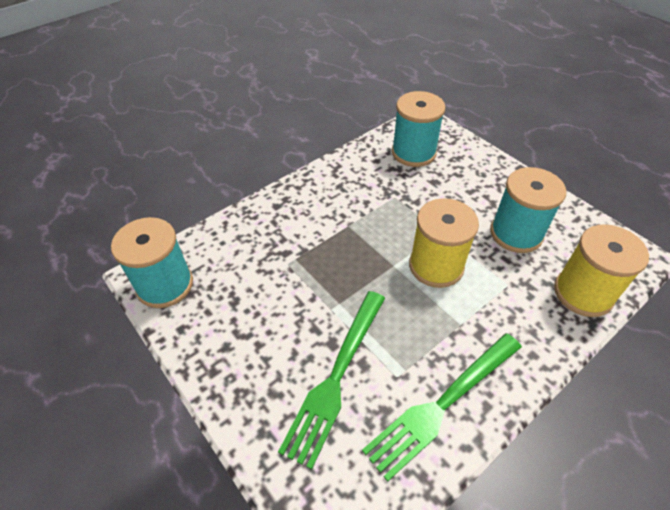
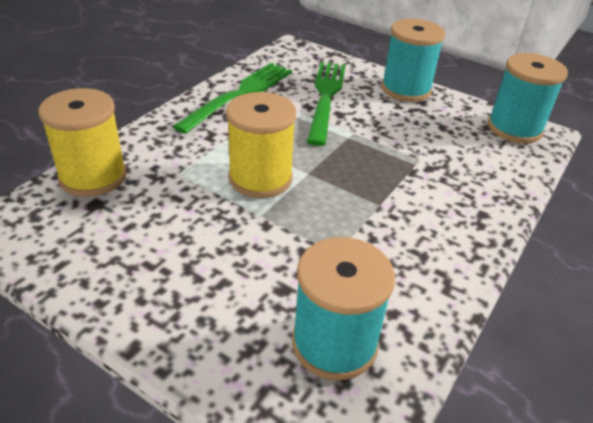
camera: 160 degrees right, 10 degrees down
(516, 233) = (159, 228): turquoise spool -> turquoise spool (406, 89)

